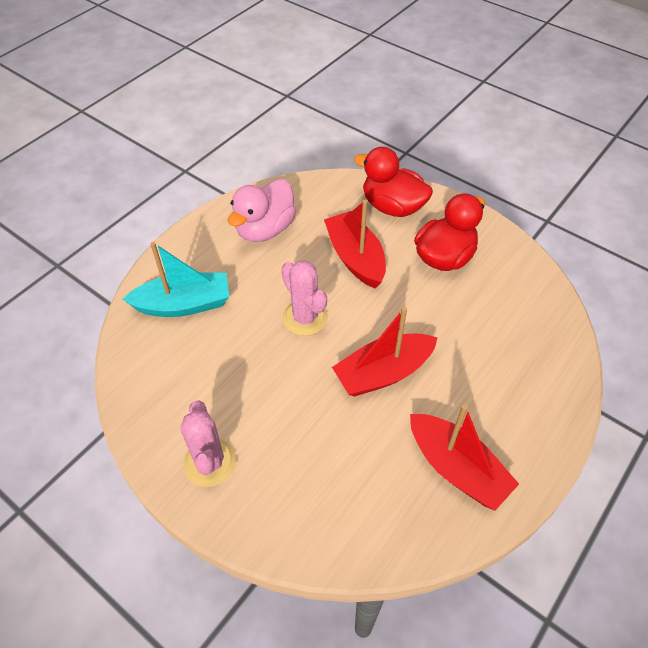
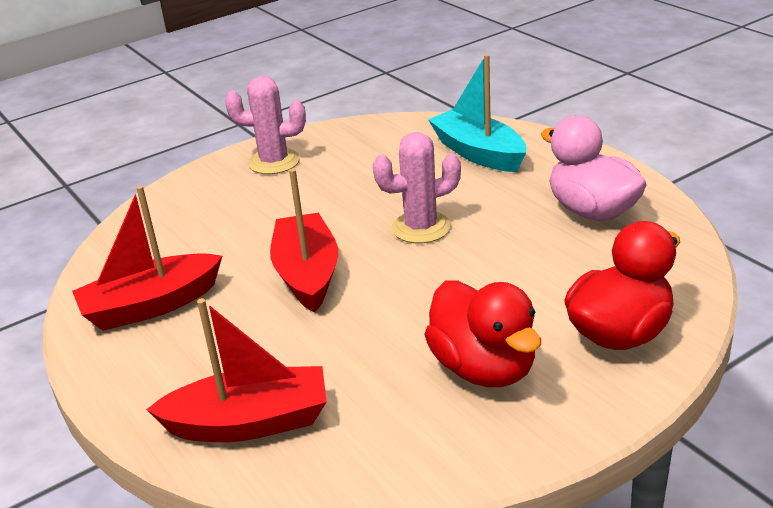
camera: 110 degrees right, 20 degrees down
(184, 304) = (478, 153): turquoise boat -> turquoise boat turned 135 degrees clockwise
(355, 258) = (512, 279): red boat -> red boat (249, 422)

